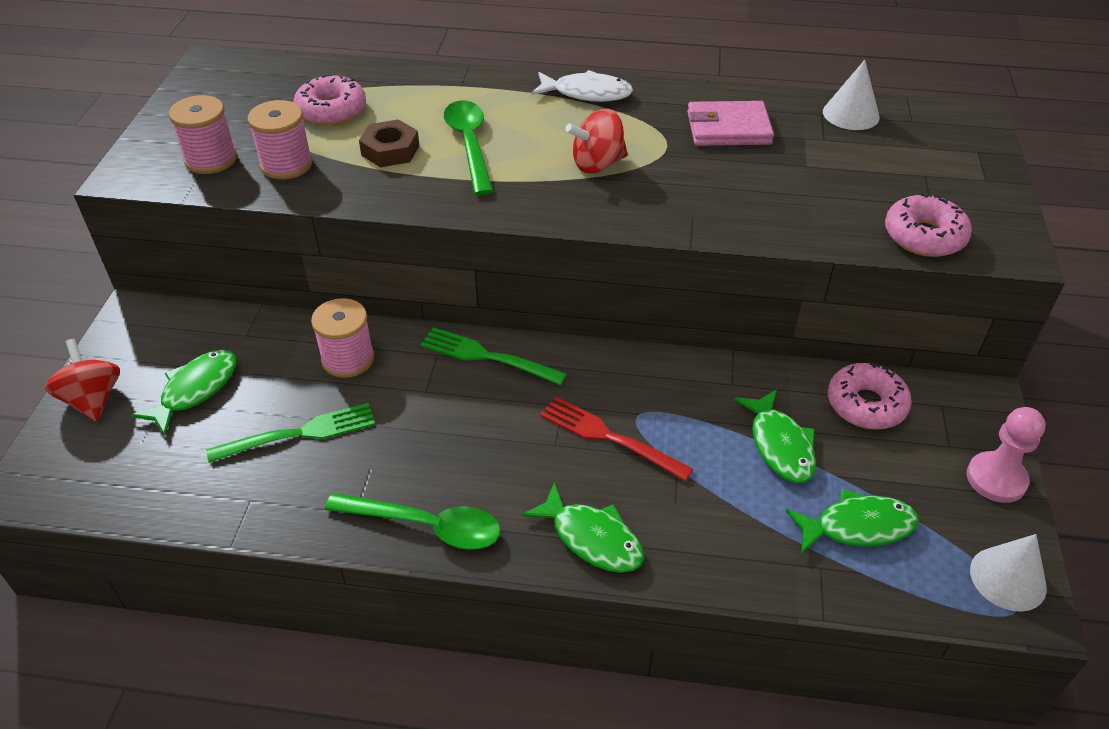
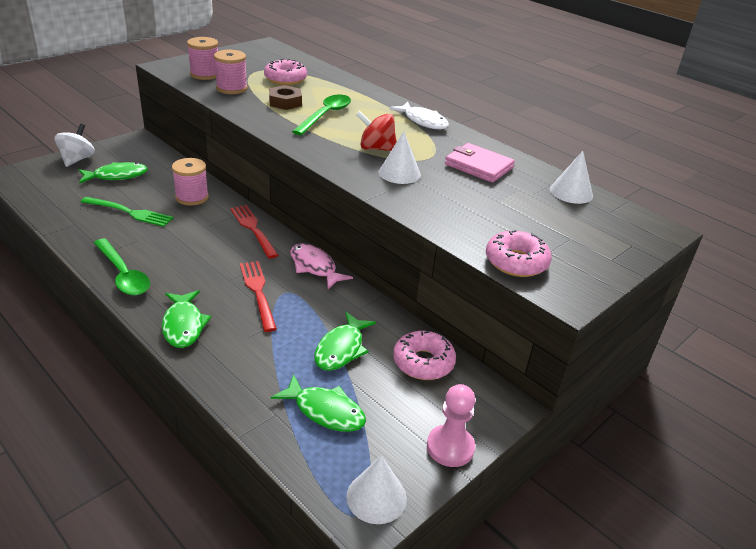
camera: 35 degrees right, 10 degrees down
(93, 399) = (77, 159): red spinning top -> white spinning top
(487, 357) = (253, 229): green fork -> red fork
(622, 363) = (314, 267): none -> pink fish
(670, 186) = (399, 173): none -> white cone

